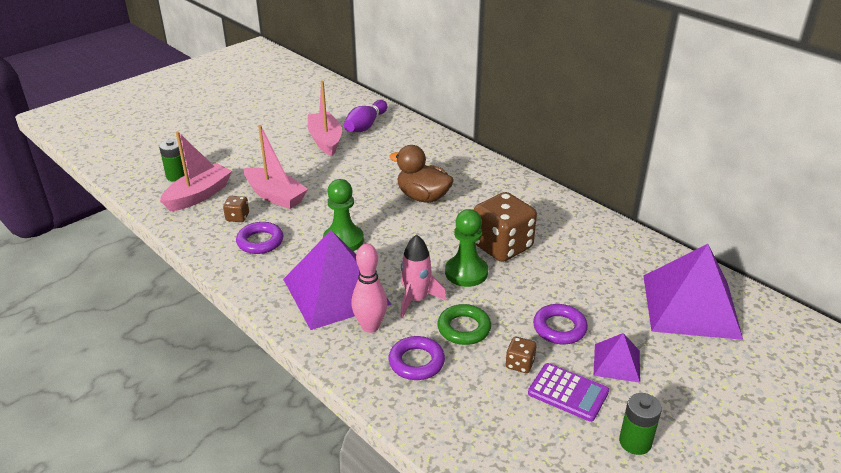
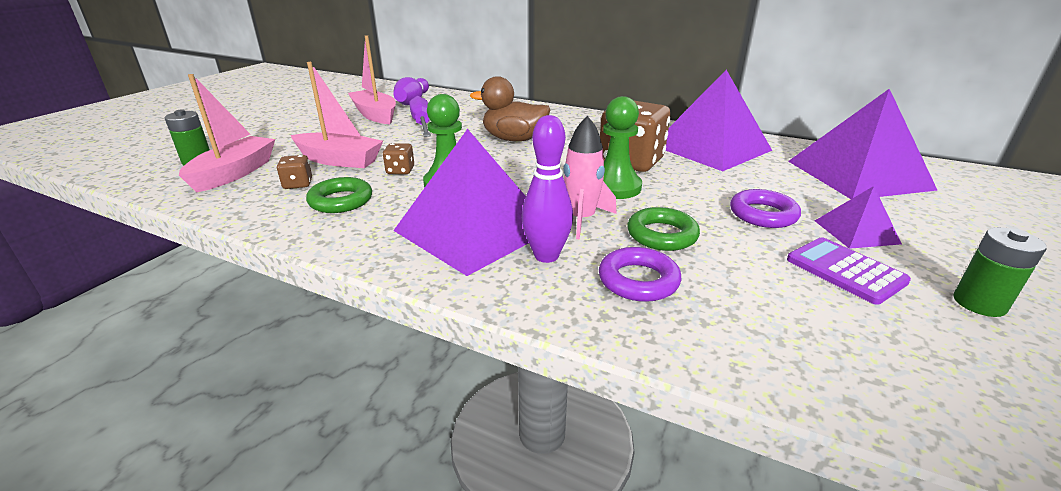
camera: 20 degrees left, 5 degrees down
(260, 242) = (341, 201): purple ring -> green ring
(358, 161) = (422, 124): none -> purple screwdriver
(370, 326) = (546, 256): pink bowling pin -> purple bowling pin
(519, 364) = (760, 255): brown dice -> brown dice (400, 170)
(568, 392) = (845, 271): purple calculator -> purple calculator turned 135 degrees counterclockwise
(589, 243) = (711, 147): none -> purple pyramid

